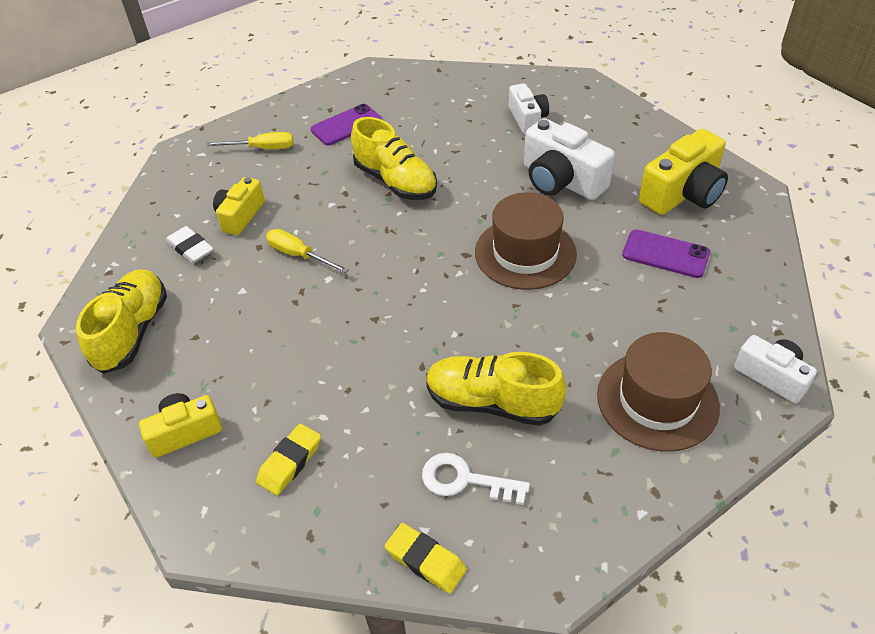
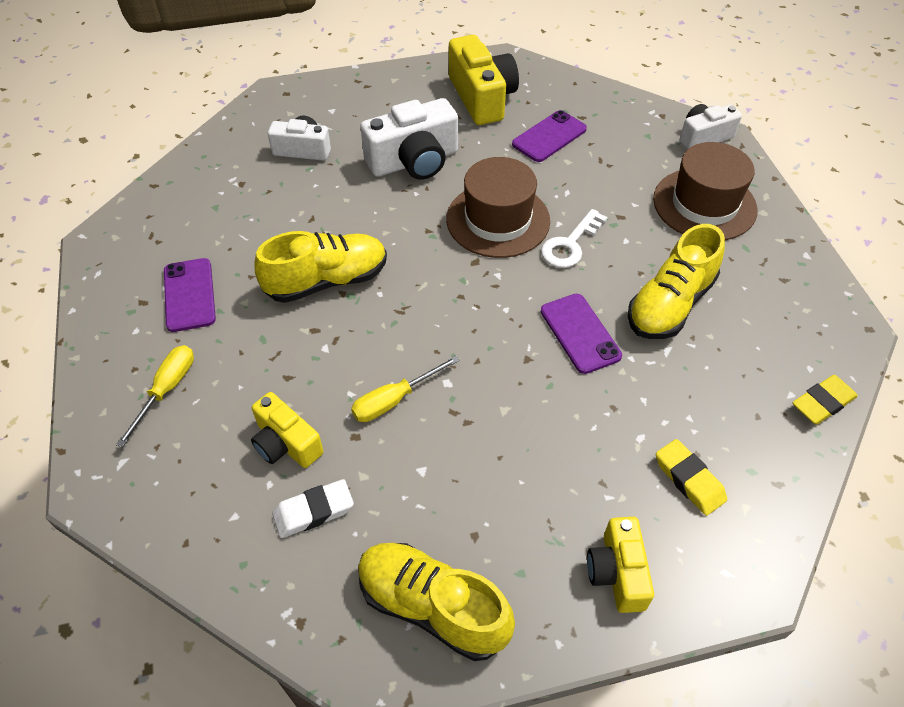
camera: 70 degrees left, 5 degrees up
(420, 345) = (580, 333): none -> purple phone
(465, 480) = (748, 350): white key -> white key (570, 244)

